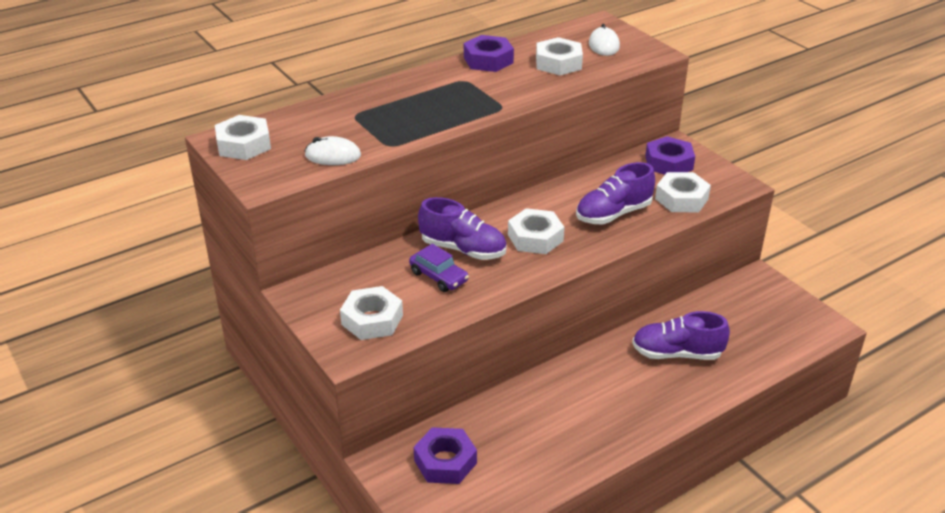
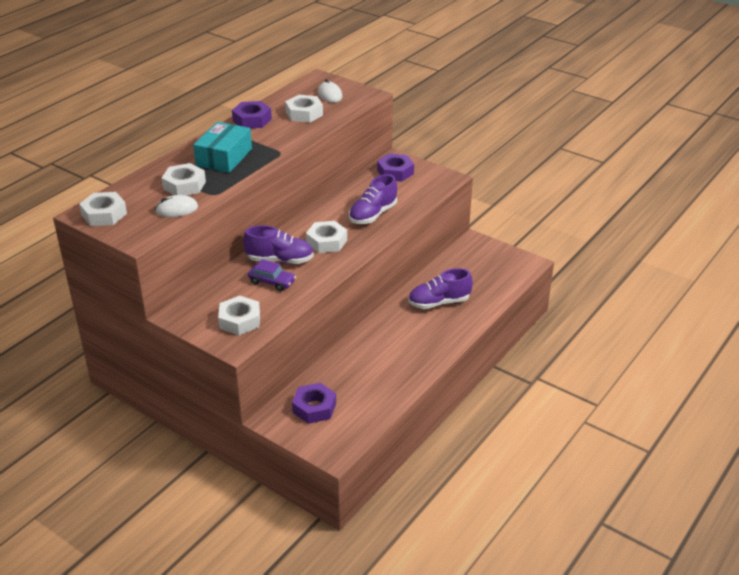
camera: 20 degrees left, 0 degrees up
(428, 100) = (224, 157): none -> turquoise box
(681, 199) = (414, 195): white nut -> white nut (184, 185)

